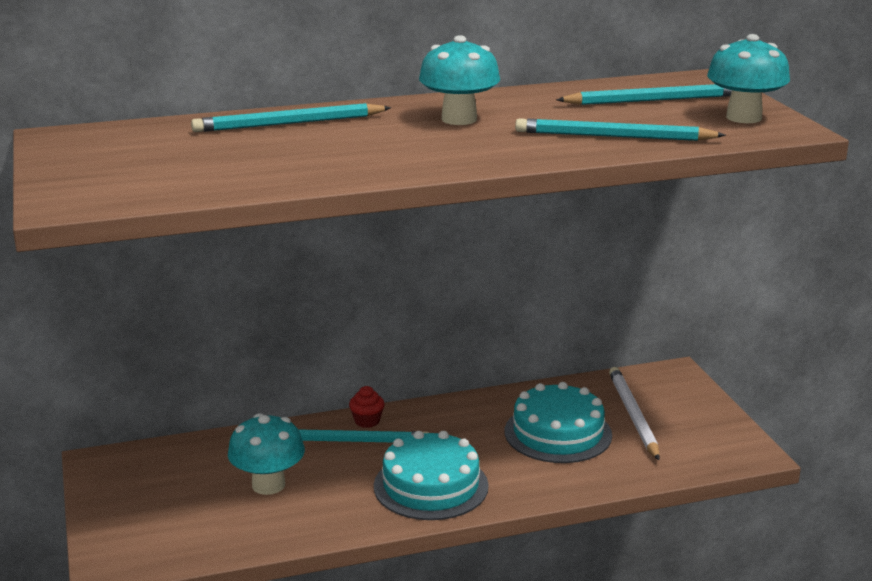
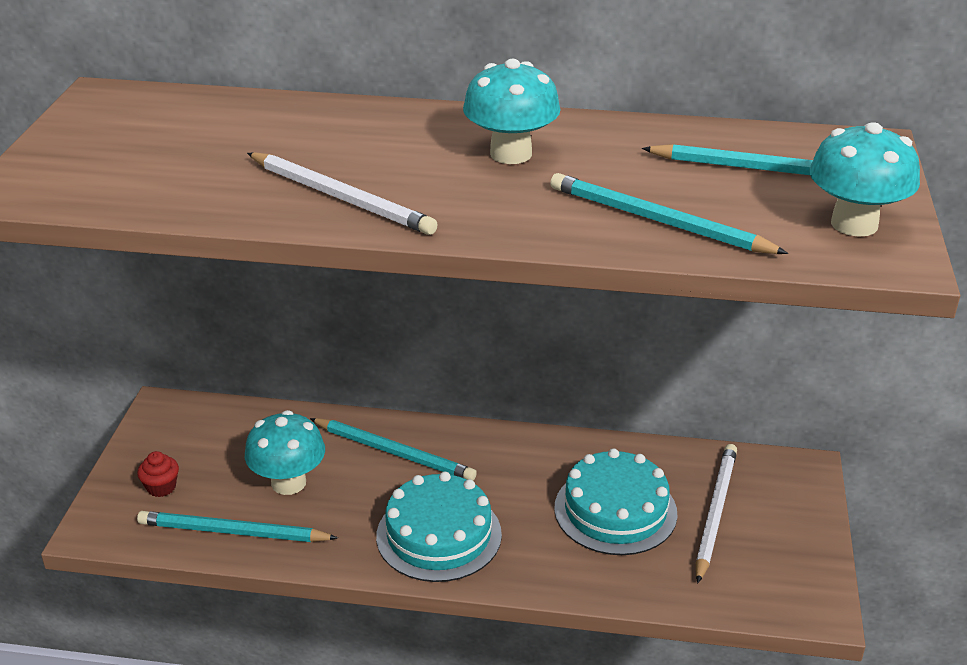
camera: 25 degrees right, 10 degrees up
(289, 123) = (329, 123): turquoise pencil -> turquoise pencil (233, 532)
(360, 162) = (341, 197): none -> white pencil
(367, 421) = (432, 435): red cupcake -> red cupcake (161, 487)

